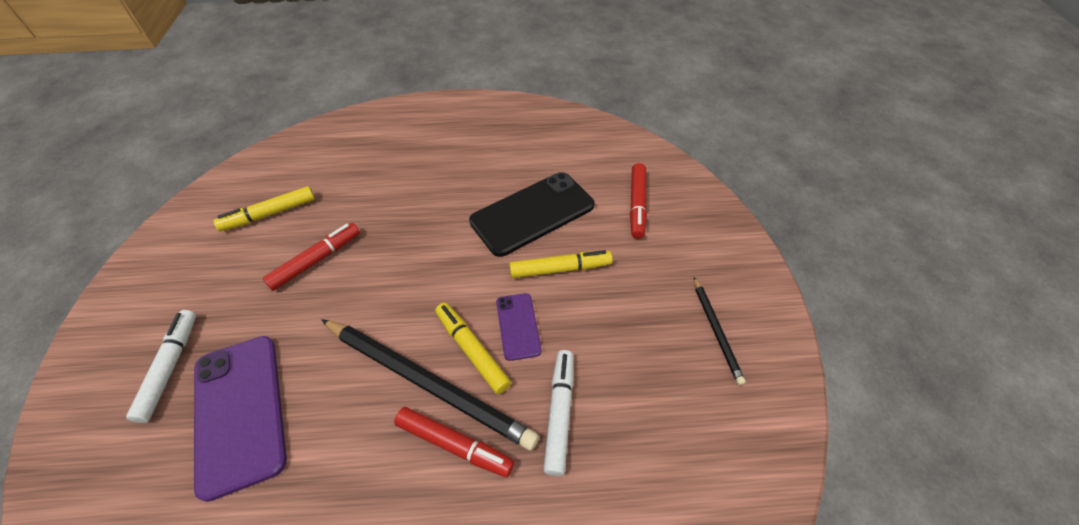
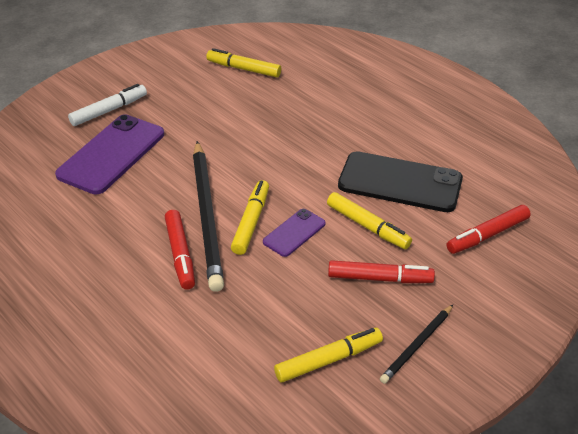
camera: 50 degrees right, 10 degrees down
(316, 260) = (235, 112): red marker -> red marker (380, 278)
(559, 413) = (252, 291): white marker -> none
(688, 408) = (328, 360): none -> yellow marker

